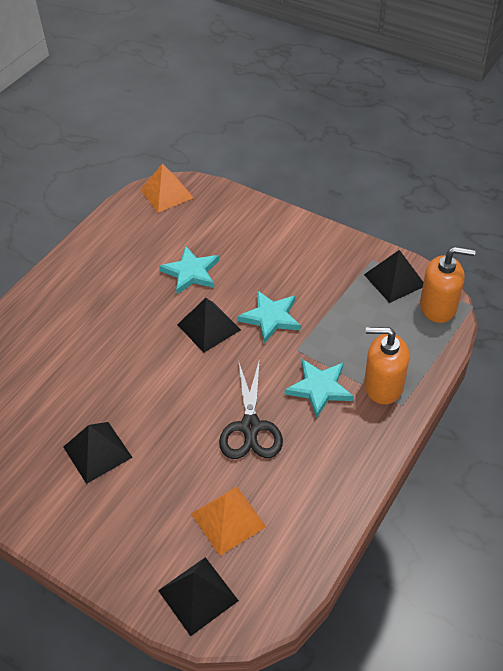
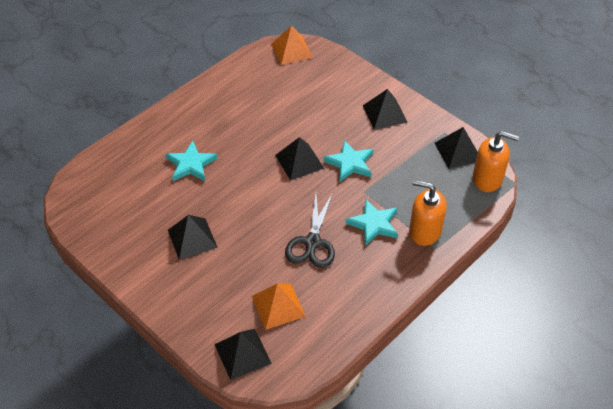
camera: 10 degrees right, 0 degrees up
(191, 272) = (296, 117): turquoise star -> turquoise star (191, 164)
(296, 250) = (385, 113): none -> black pyramid

